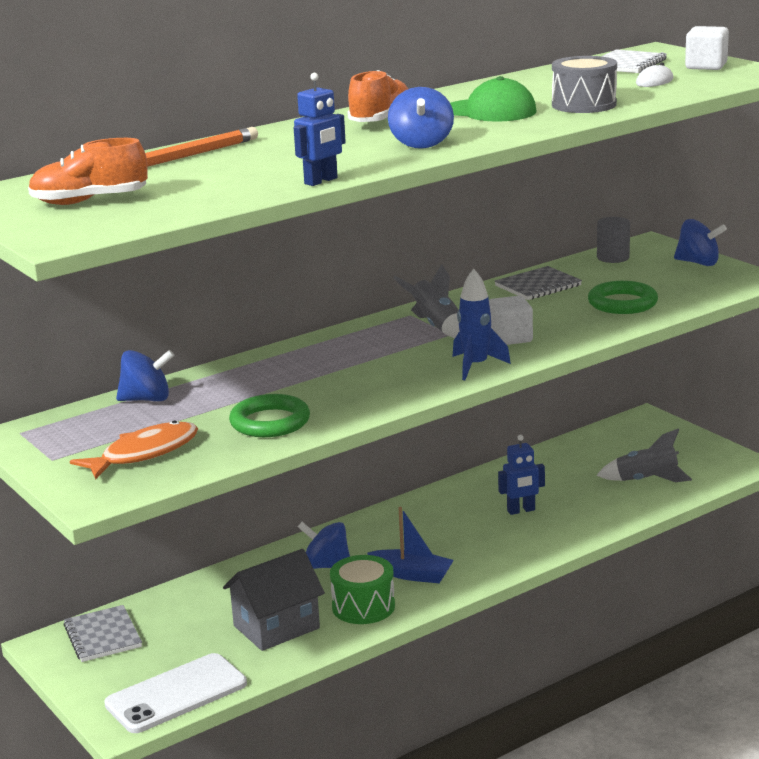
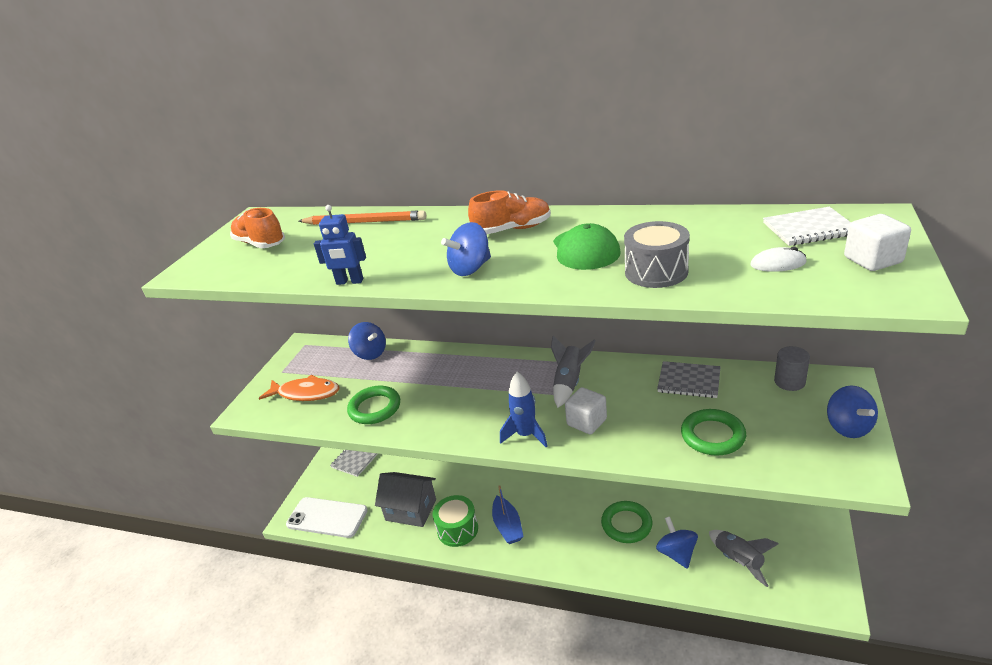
camera: 55 degrees right, 10 degrees up
(326, 566) = (484, 486): blue spinning top -> blue spinning top (676, 553)
(521, 510) = (626, 524): blue robot -> green ring

